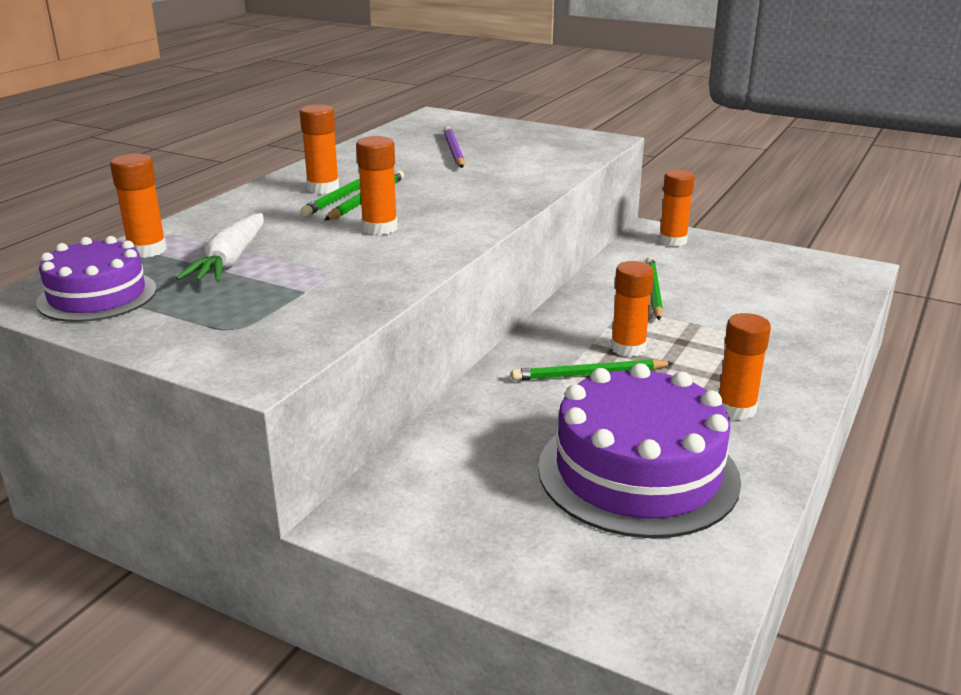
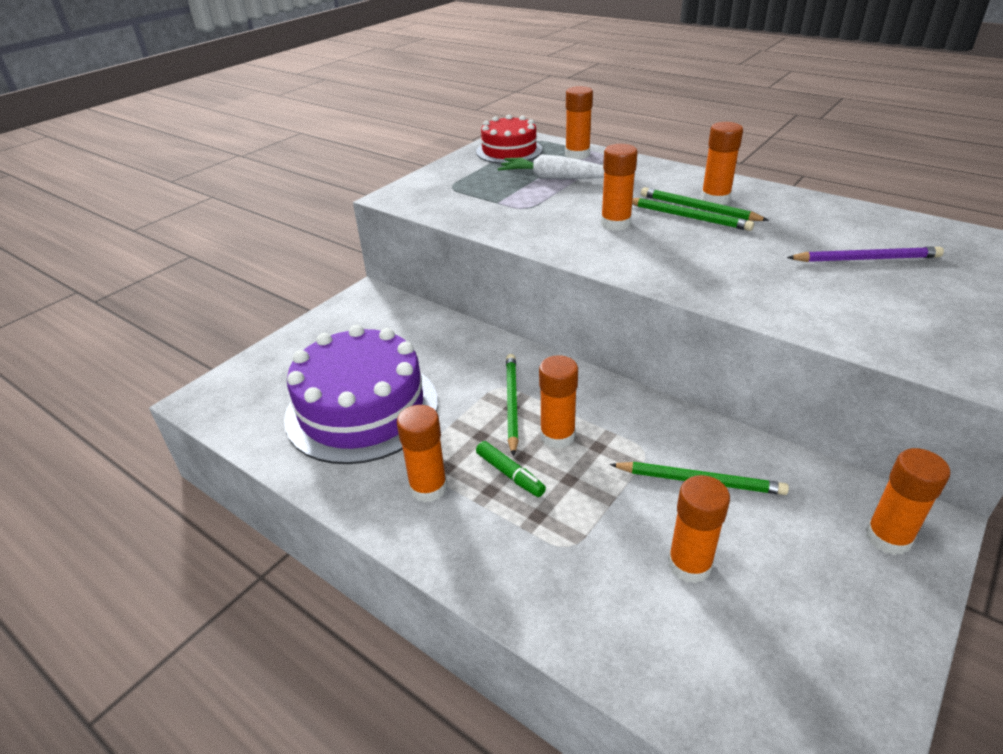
camera: 100 degrees right, 10 degrees up
(97, 296) = (509, 151): purple cake -> red cake
(692, 368) = (510, 474): none -> green marker
(740, 297) = (689, 565): none -> orange glue stick

